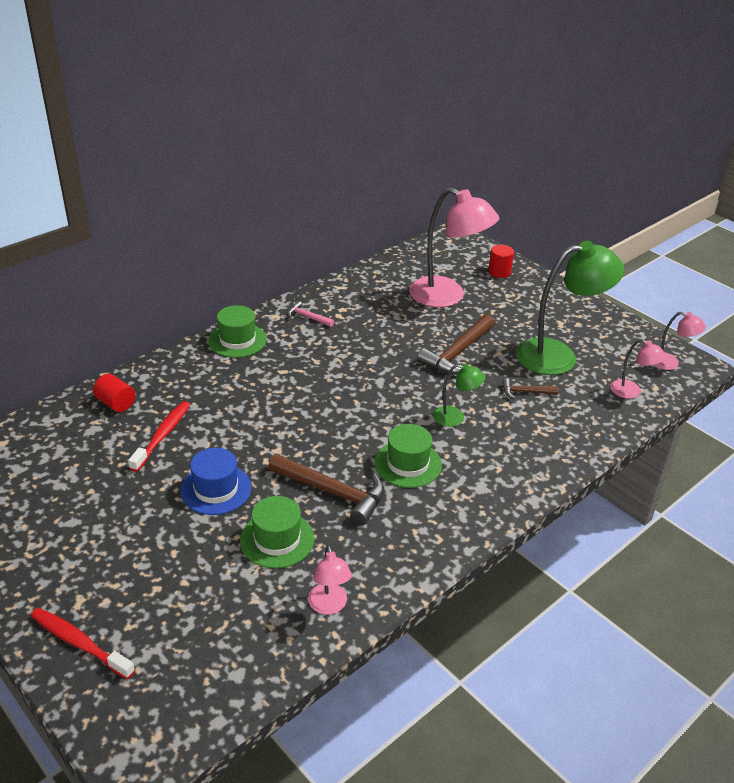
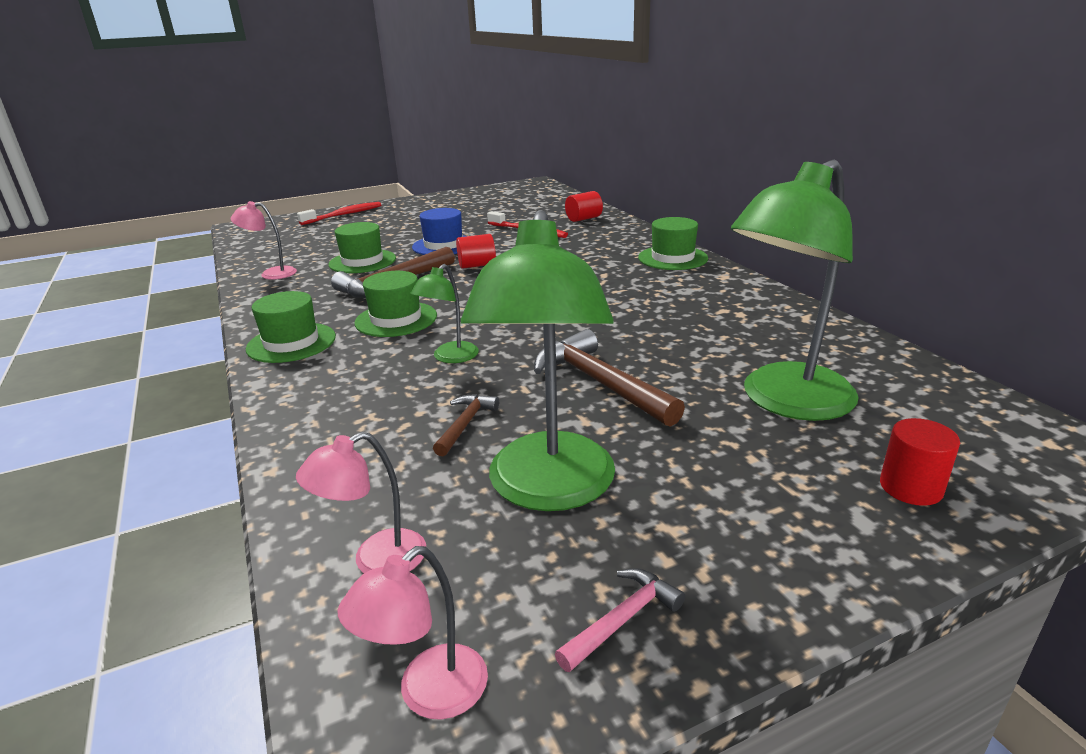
camera: 110 degrees right, 10 degrees down
(274, 448) = (477, 265): none -> red cylinder
(307, 317) = (720, 292): pink hammer -> pink hammer (623, 619)
(447, 296) = (785, 401): pink lamp -> green lamp
(471, 509) = (291, 343): none -> green hat

